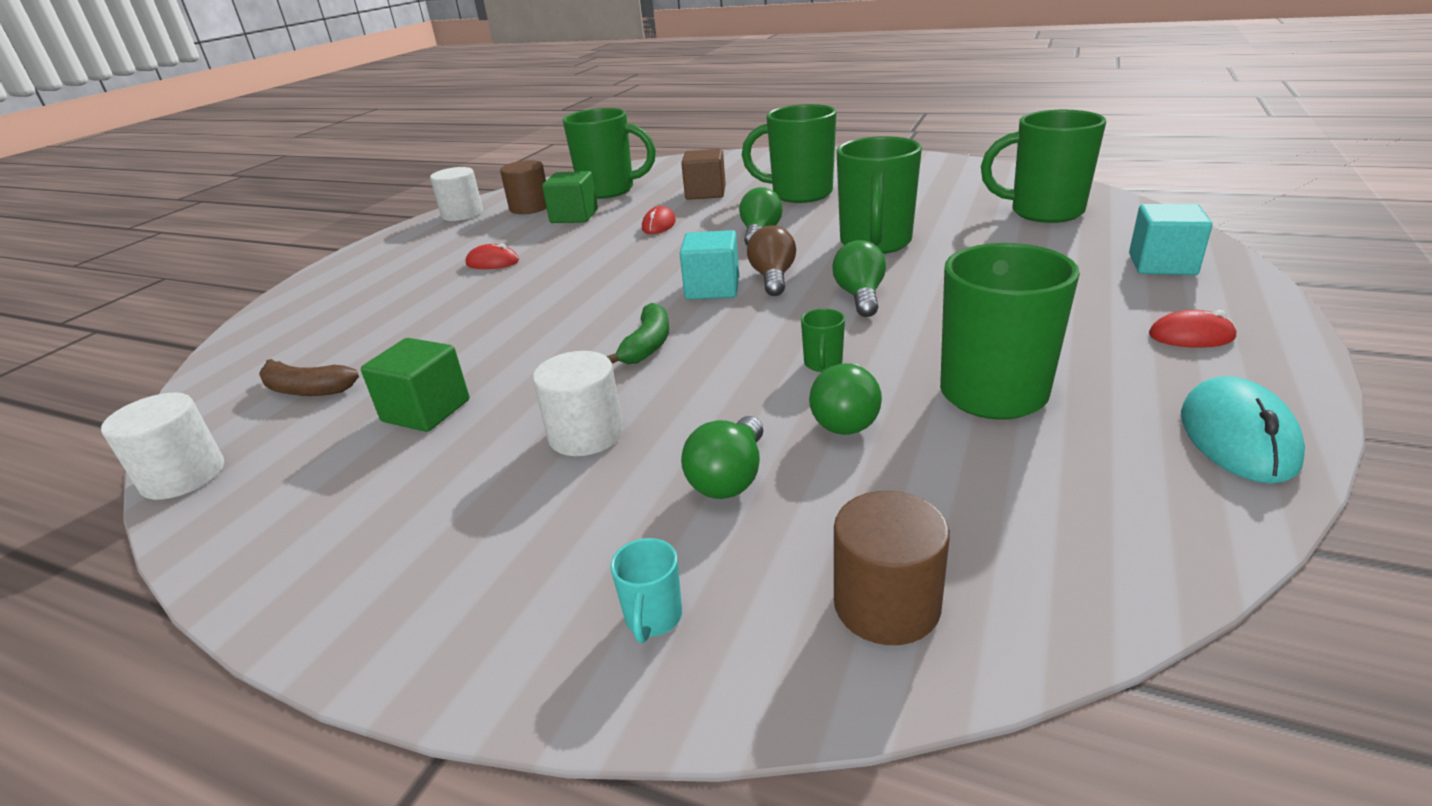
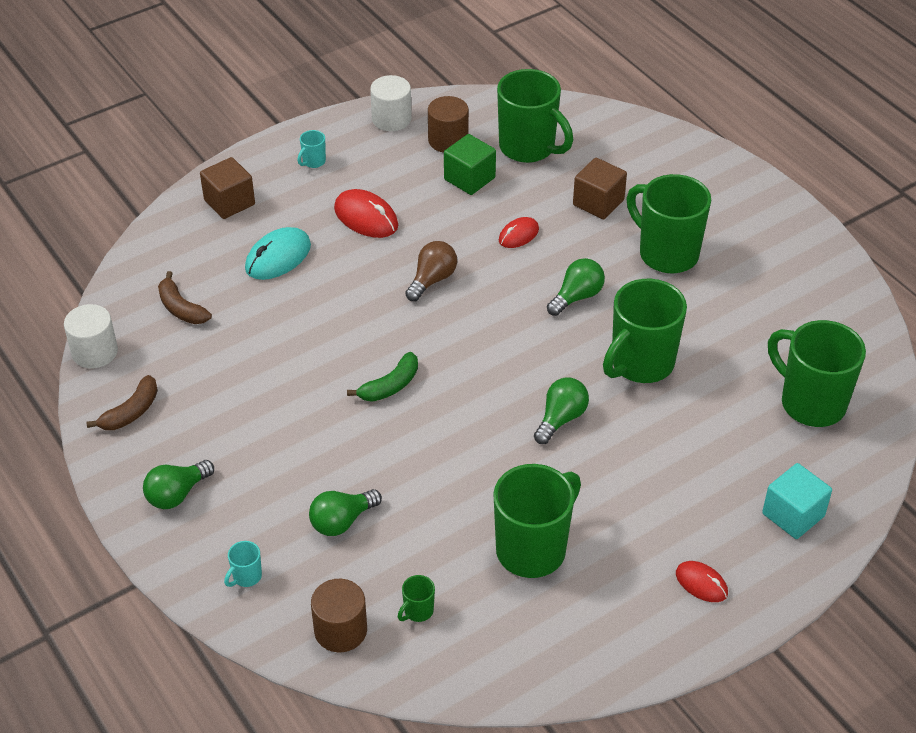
camera: 30 degrees right, 15 degrees up
(285, 512) = (131, 412): none -> brown banana
(319, 302) = (229, 202): none -> brown cube
(401, 253) = (313, 162): none -> turquoise mug
(426, 411) = (233, 371): green cube -> none
(492, 262) = (366, 217): red mouse -> red mouse, size x1.60
(586, 434) = (299, 445): white cylinder -> none
(712, 288) = (480, 348): turquoise cube -> none
(773, 278) = (529, 361): brown light bulb -> brown light bulb (432, 280)
(823, 364) = (469, 468): green mug -> green mug (418, 611)
(846, 418) = (436, 518): green light bulb -> green light bulb (177, 494)
(1237, 437) = (608, 657): turquoise mouse -> turquoise mouse (278, 257)

